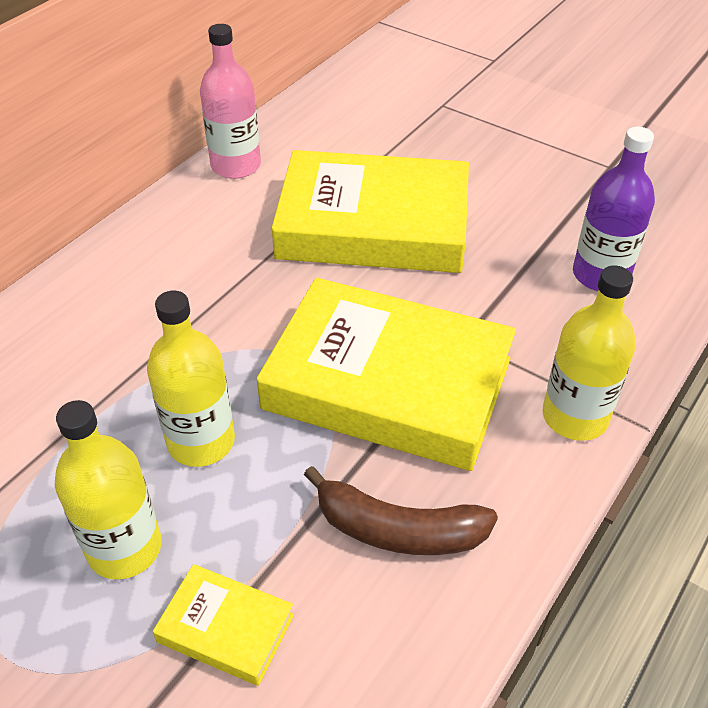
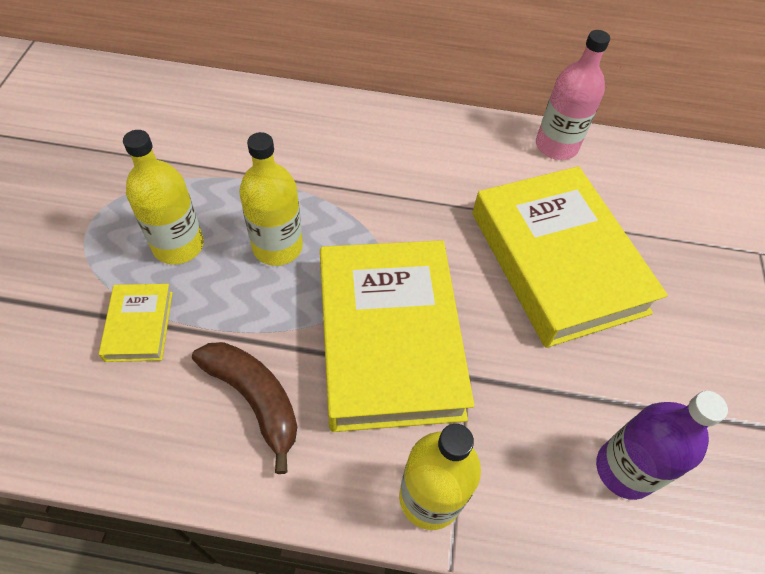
camera: 60 degrees right, 10 degrees up
(398, 530) = (254, 399): brown banana -> brown banana turned 150 degrees clockwise

